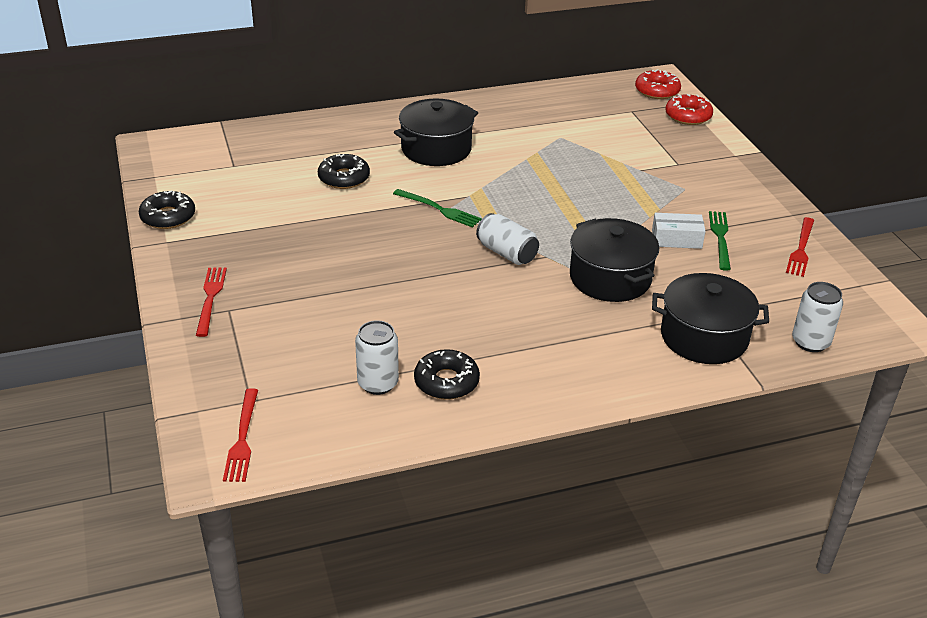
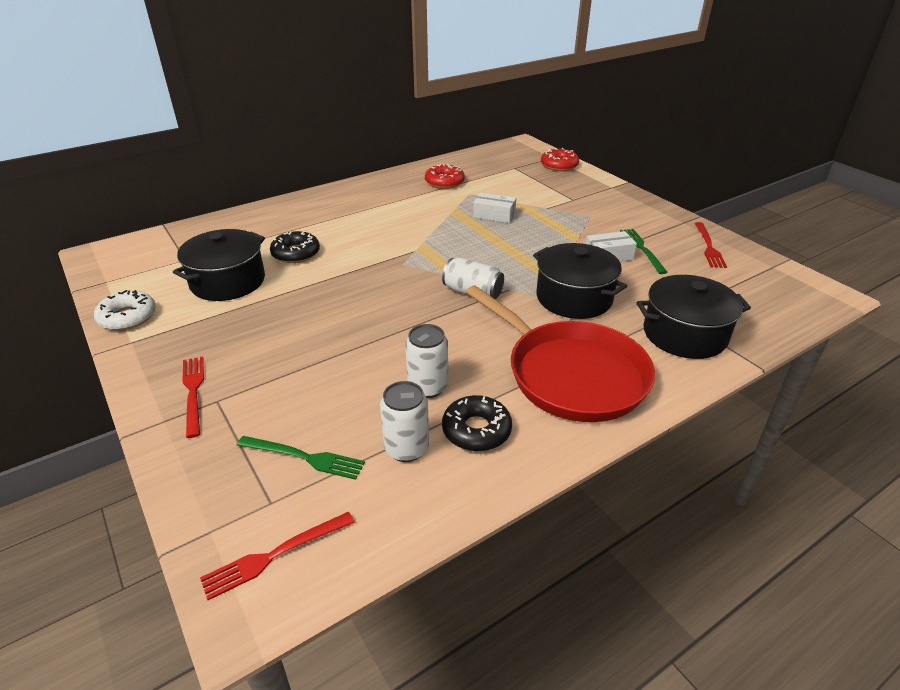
camera: 15 degrees left, 0 degrees up
(168, 217) = (127, 317): black donut -> white donut
(242, 438) = (275, 555): red fork -> red fork turned 75 degrees clockwise
(436, 149) = (370, 217): black pot -> black pot (228, 281)
(439, 209) = (394, 265): green fork -> green fork (304, 457)
(562, 352) = (570, 374): none -> red pan
(575, 169) = (494, 215): none -> white box
(657, 91) = (525, 152): red donut -> red donut (444, 182)
(810, 342) = (772, 321): white can -> white can (428, 387)

